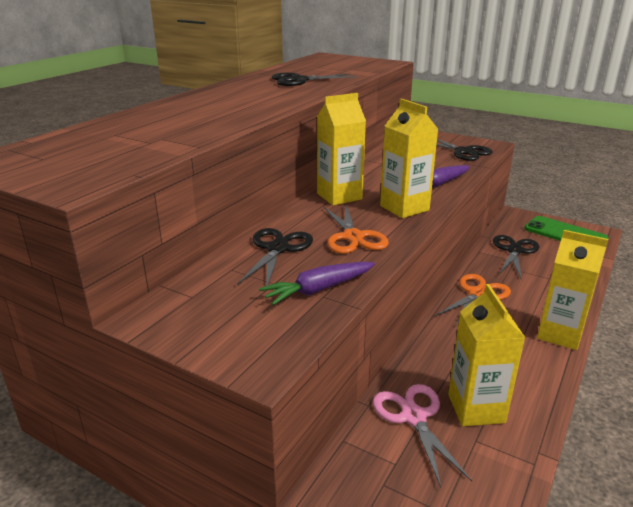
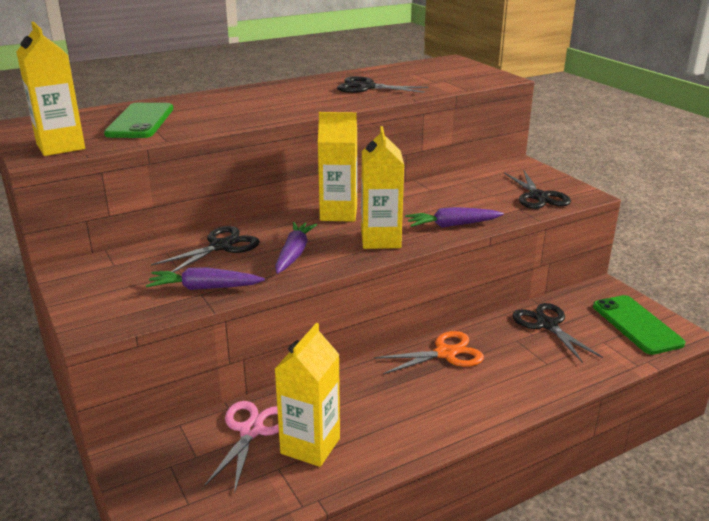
camera: 30 degrees right, 0 degrees up
(136, 136) = (140, 121): none -> green phone
(353, 237) = (294, 254): orange scissors -> purple carrot
(514, 250) = (547, 324): black scissors -> black scissors turned 75 degrees counterclockwise
(560, 334) = (478, 418): yellow carton -> yellow carton (60, 146)

